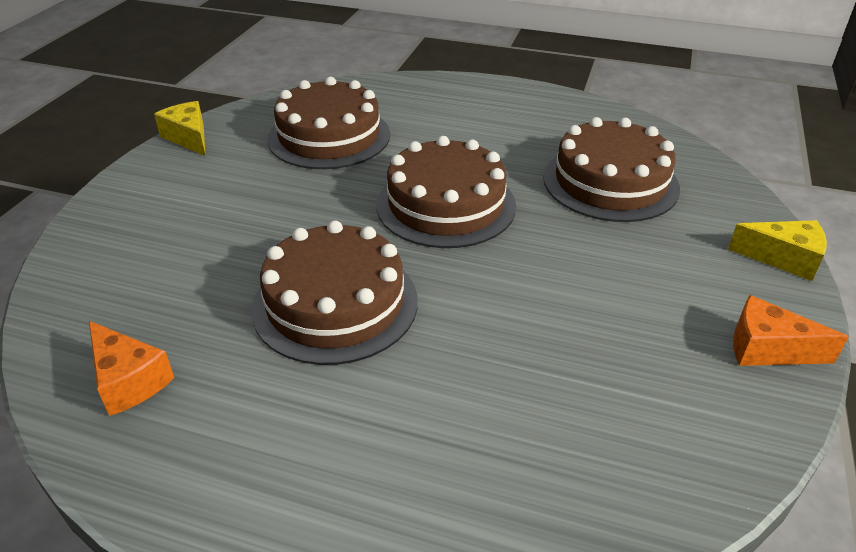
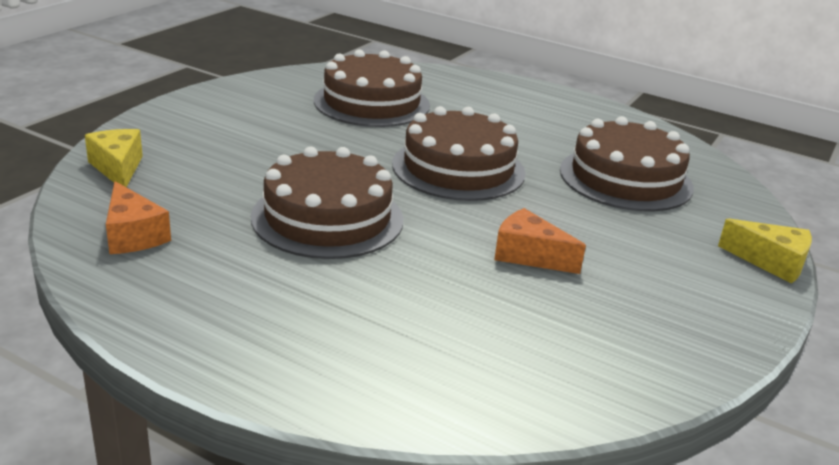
camera: 10 degrees right, 10 degrees down
(189, 138) = (245, 84): yellow cheese -> yellow cheese (118, 168)
(767, 348) = (718, 322): orange cheese -> orange cheese (529, 255)

